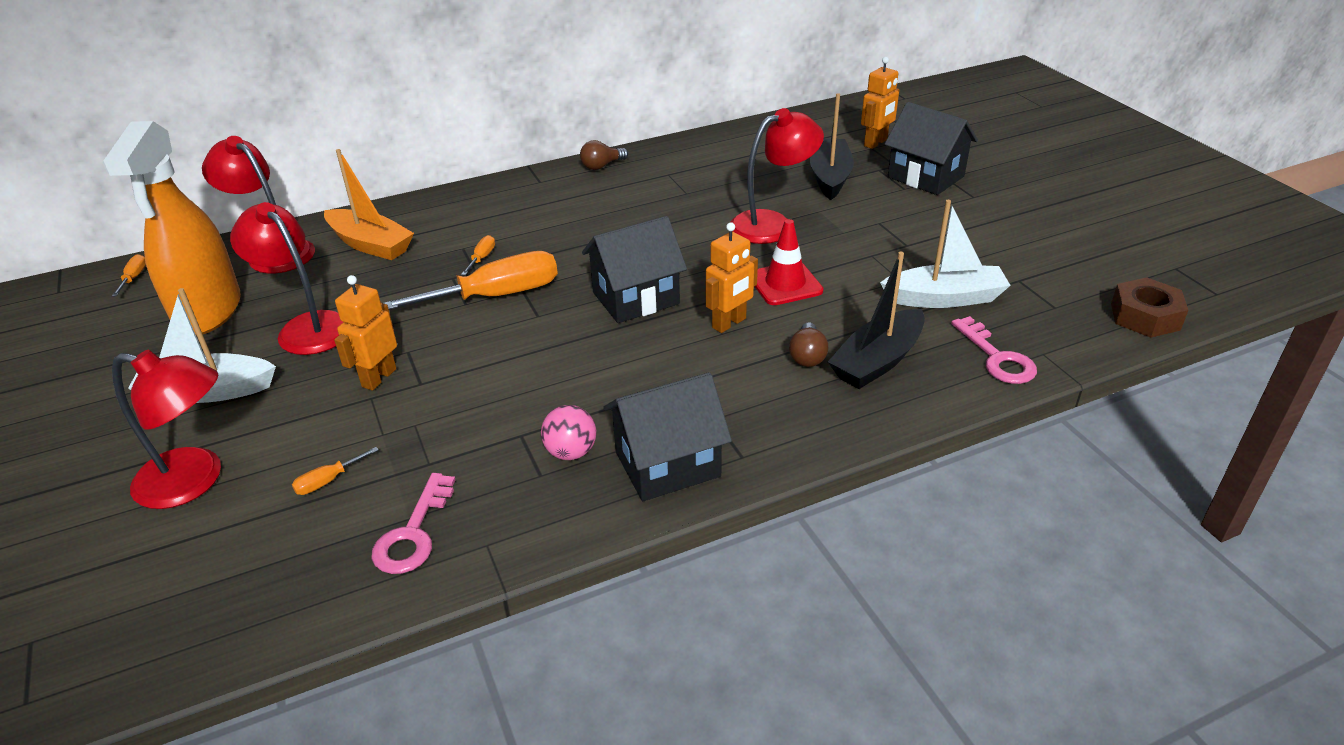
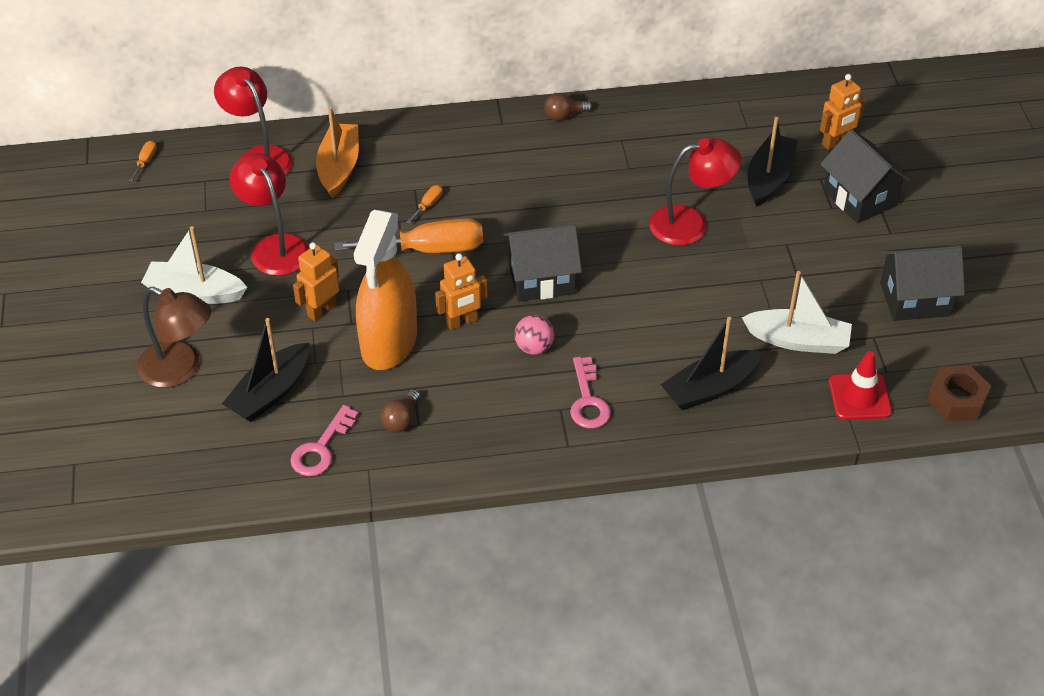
camera: 15 degrees right, 10 degrees up
(194, 481) = (180, 369): red lamp -> brown lamp
(208, 312) = (201, 212): orange spray bottle -> orange spray bottle (389, 343)
(328, 481) = (271, 392): orange screwdriver -> black boat
(370, 244) = (339, 167): orange boat -> orange boat turned 135 degrees counterclockwise
(571, 452) = (445, 411): pink ball -> pink ball (534, 347)
(667, 464) = (511, 439): black house -> black house (915, 299)
(729, 323) = (608, 323): orange robot -> orange robot (461, 322)
(785, 284) = (671, 293): red traffic cone -> red traffic cone (859, 397)
(807, 356) = (656, 370): brown light bulb -> brown light bulb (401, 420)
(997, 358) = (807, 409): pink key -> pink key (588, 400)

